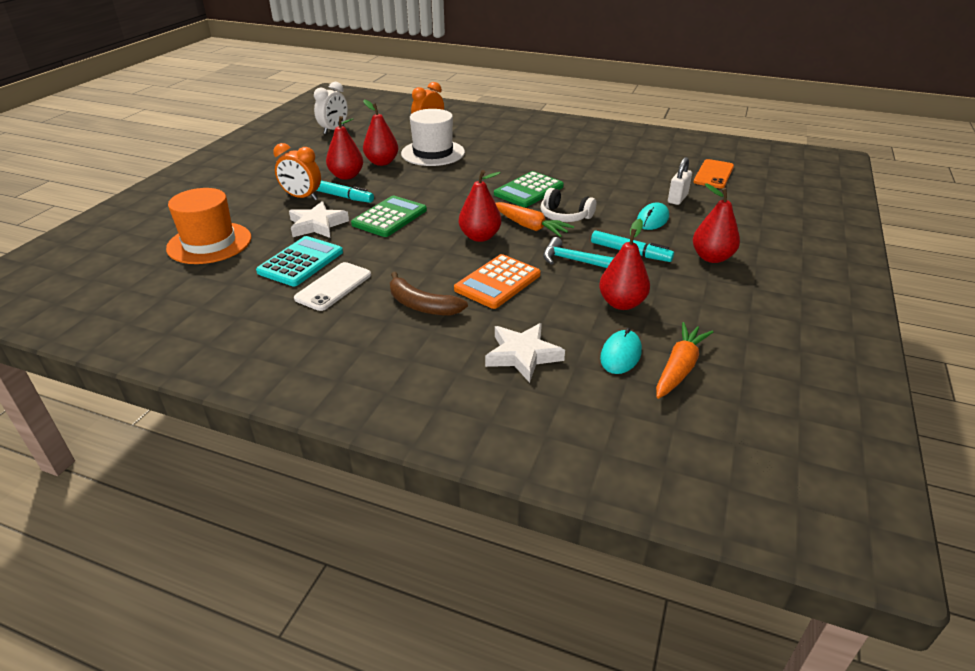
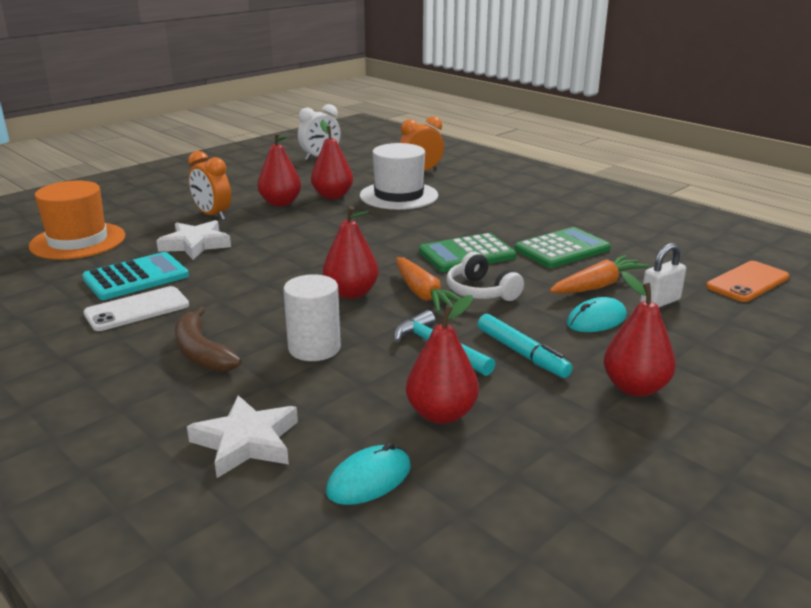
camera: 25 degrees right, 10 degrees down
(341, 196) = (252, 222): turquoise marker -> none
(389, 217) = (276, 252): green calculator -> green calculator (562, 249)
(497, 282) = (314, 348): orange calculator -> white cylinder
(679, 368) = (431, 523): orange carrot -> orange carrot (597, 286)

